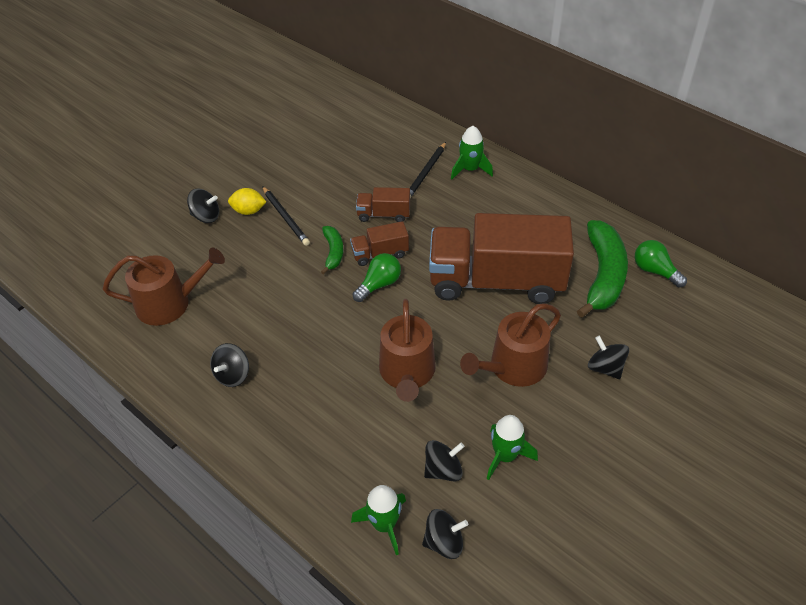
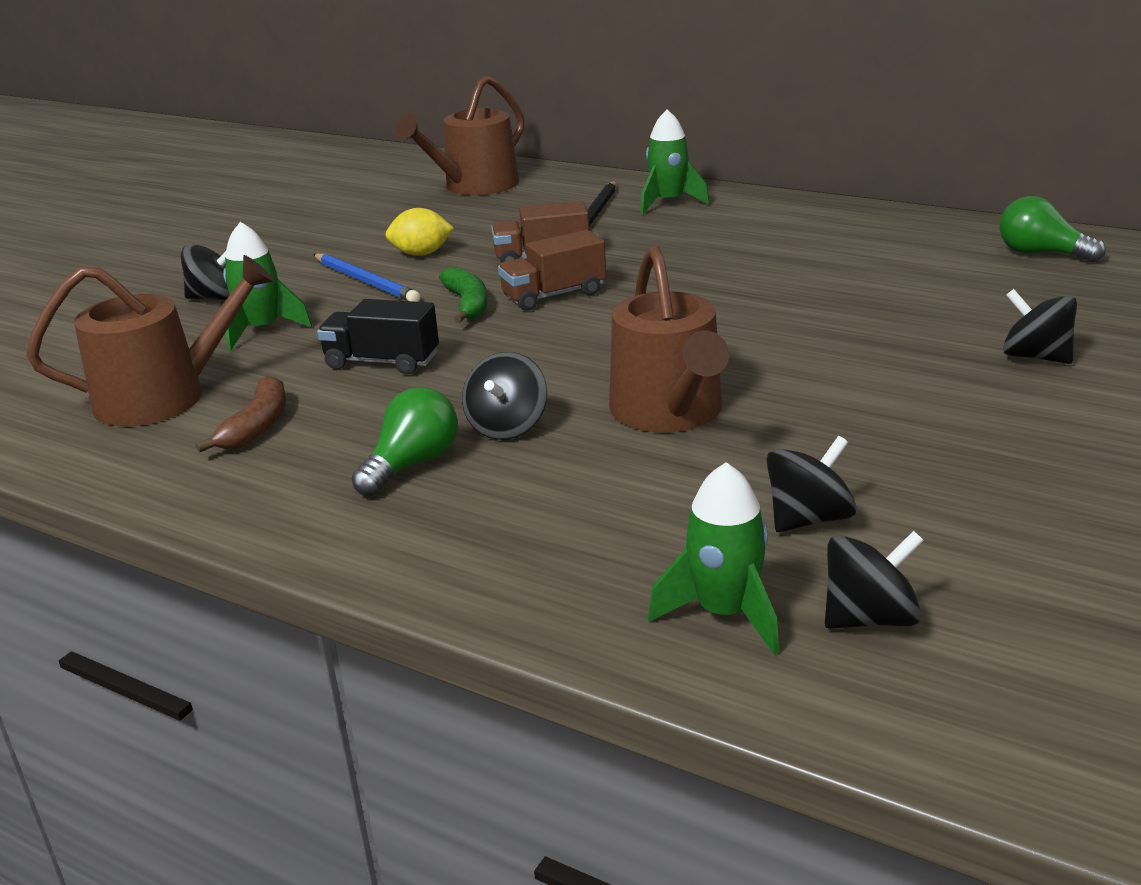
camera: 10 degrees left, 20 degrees down
(210, 339) = (257, 426): none -> brown banana
(232, 375) = (316, 462): black spinning top -> black spinning top (507, 426)
(248, 211) = (295, 283): yellow lemon -> yellow lemon (421, 254)
(279, 297) = (382, 362): none -> black truck
(285, 217) = (366, 281): black pencil -> blue pencil
(379, 284) = (567, 325): green light bulb -> green light bulb (412, 464)
(496, 281) = (778, 296): brown truck -> none
(505, 456) = (922, 483): green rocket -> green rocket (262, 330)
(513, 367) = (867, 379): brown watering can -> brown watering can (475, 186)
(603, 275) = (958, 268): green banana -> none

